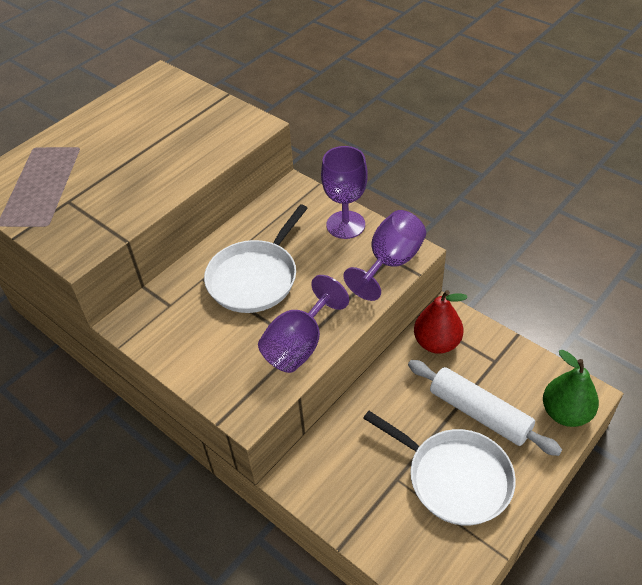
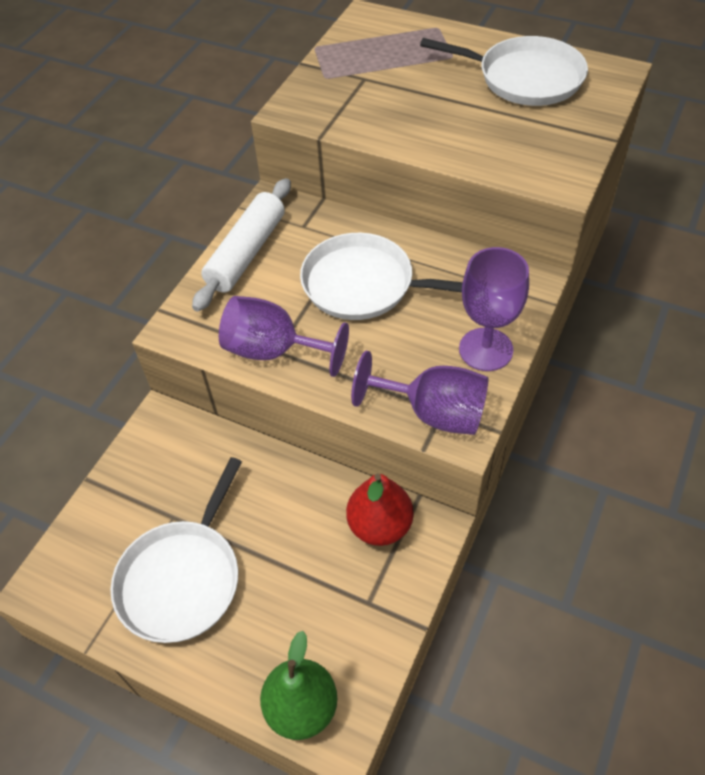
camera: 75 degrees right, 5 degrees up
(134, 117) = (524, 78): none -> white pan
(479, 413) = (279, 594): white rolling pin -> white rolling pin (246, 253)

